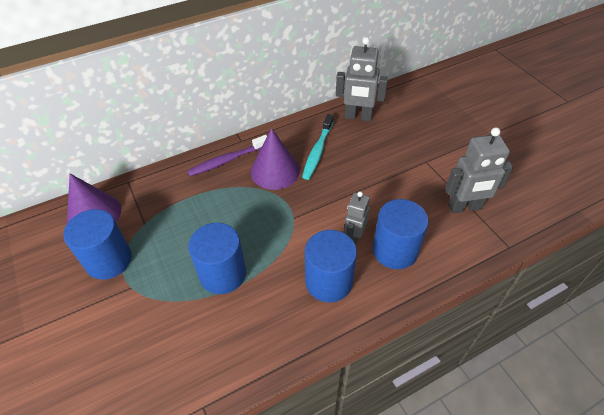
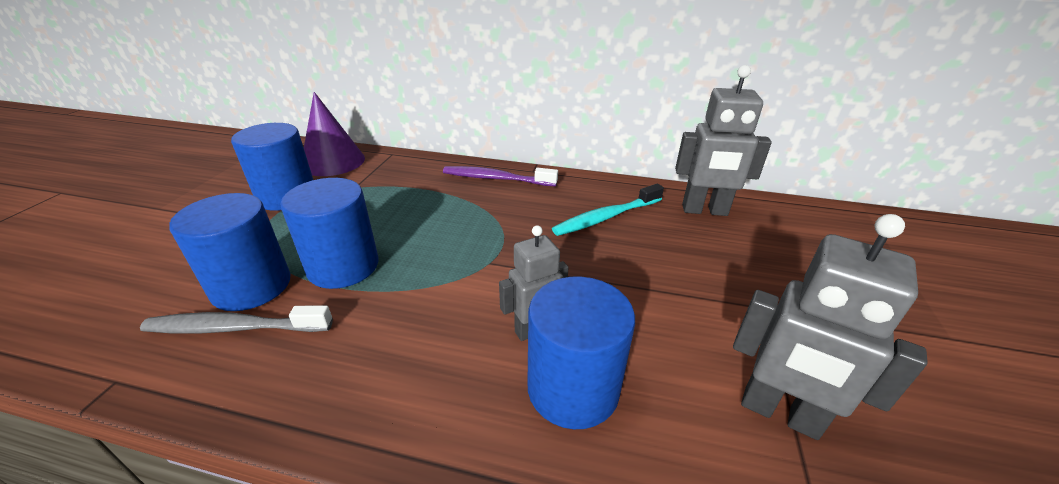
camera: 40 degrees right, 15 degrees down
(219, 342) = (235, 328): none -> grey toothbrush
(275, 171) = (531, 210): purple cone -> none
(328, 281) = (430, 357): blue cylinder -> blue cylinder (251, 286)
(358, 117) = (704, 210): grey robot -> grey robot turned 45 degrees counterclockwise

